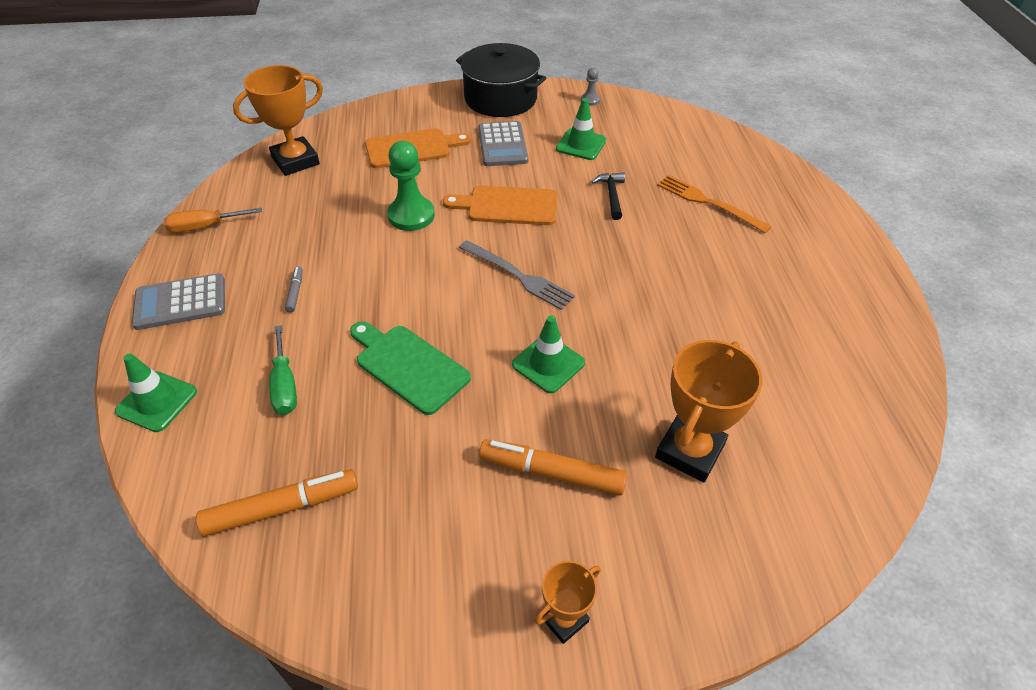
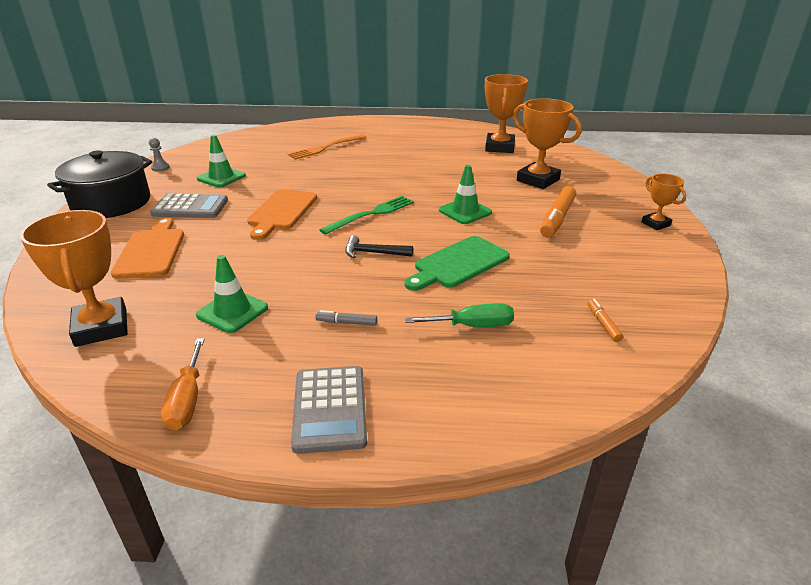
camera: 80 degrees left, 15 degrees down
(157, 401) = (486, 412): green traffic cone -> green traffic cone (232, 311)
(282, 507) = (603, 324): orange marker -> orange marker, size x0.48
(411, 215) = (264, 255): green pawn -> none
(518, 276) = (371, 214): grey fork -> green fork
(611, 195) = (296, 174): black hammer -> black hammer (373, 253)
(816, 396) = (499, 147): none -> orange trophy

